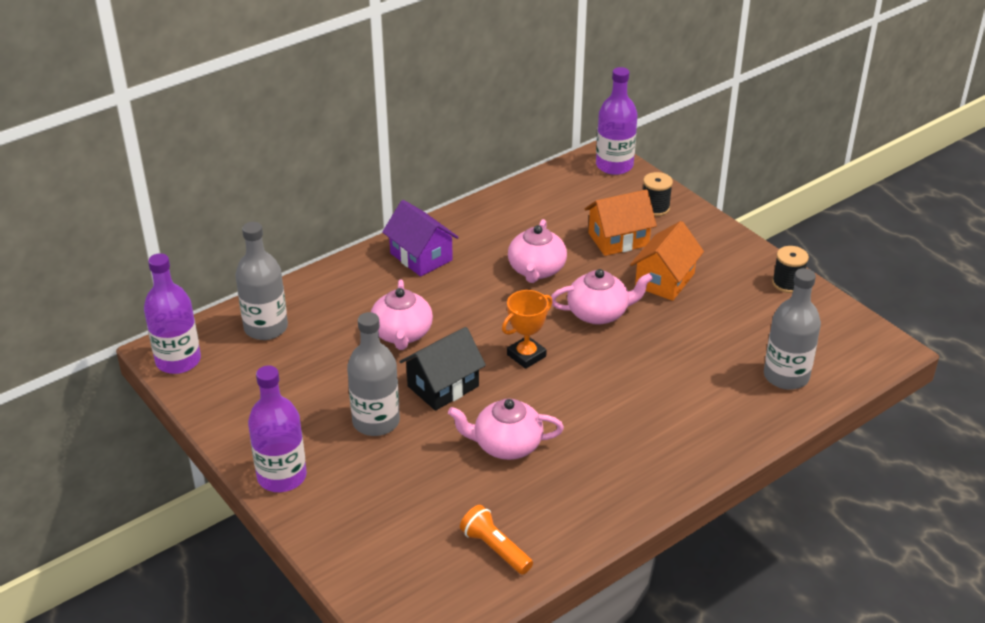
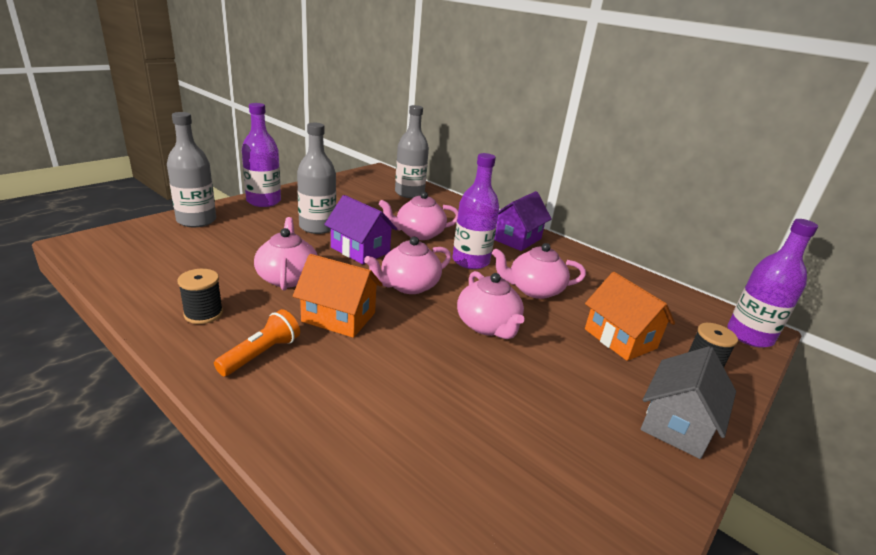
camera: 75 degrees right, 10 degrees down
(178, 361) = (371, 174): purple bottle -> purple bottle (470, 261)
(443, 386) = (360, 250): black house -> purple house
(495, 549) = (159, 274): orange flashlight -> orange flashlight (261, 354)
(526, 355) = (408, 286): orange trophy -> pink teapot
(664, 280) = (571, 373): orange house -> orange house (339, 317)
(719, 245) = (677, 424): none -> grey house
(786, 376) = (422, 496): grey bottle -> grey bottle (196, 220)
(787, 283) = (646, 505): black spool -> black spool (203, 314)

